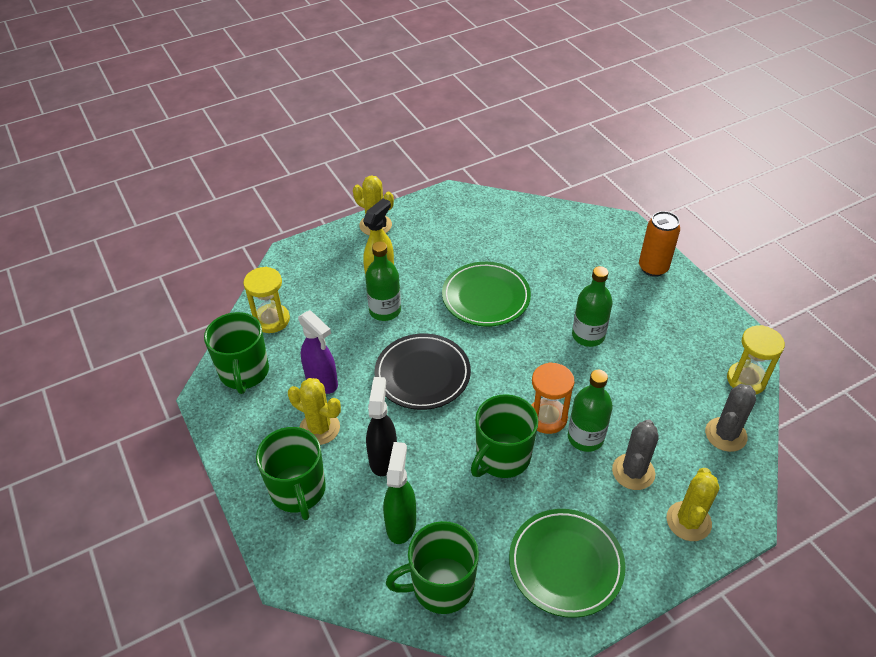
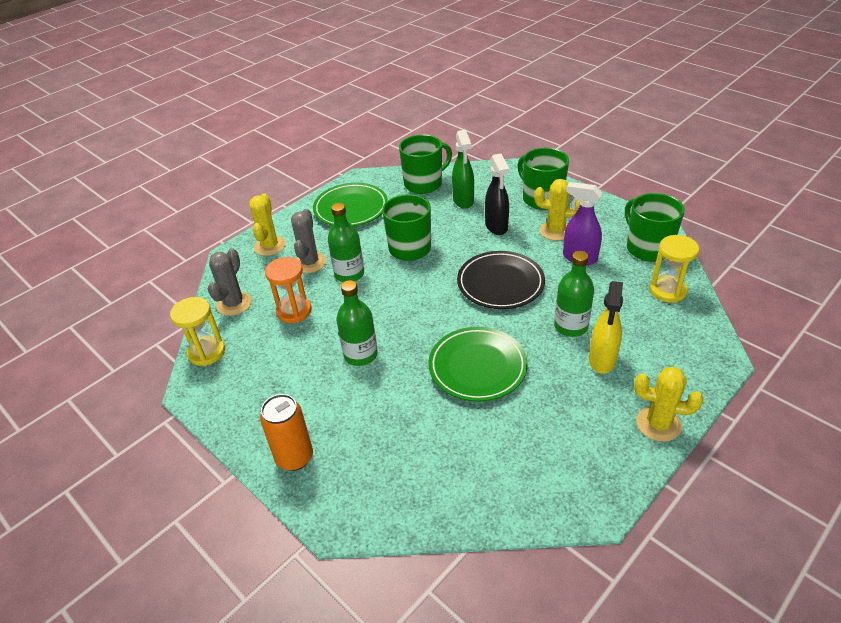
camera: 165 degrees right, 5 degrees down
(547, 417) = (383, 279): orange hourglass -> orange hourglass (294, 311)

